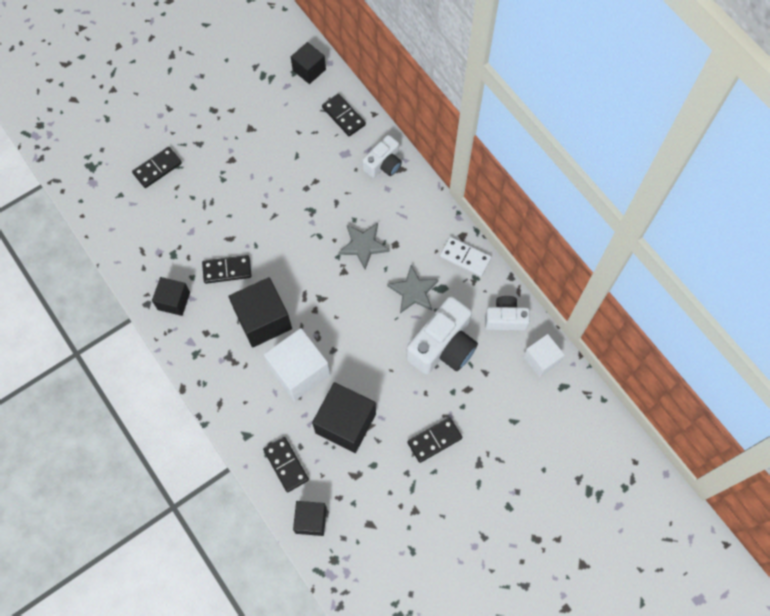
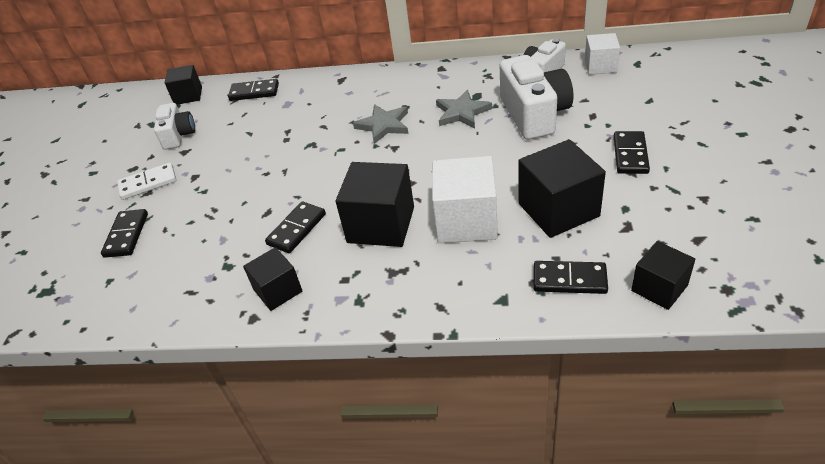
camera: 45 degrees left, 25 degrees down
(383, 164) = (325, 86): white camera -> white camera (178, 135)
(465, 257) = (462, 73): white domino -> white domino (148, 183)

